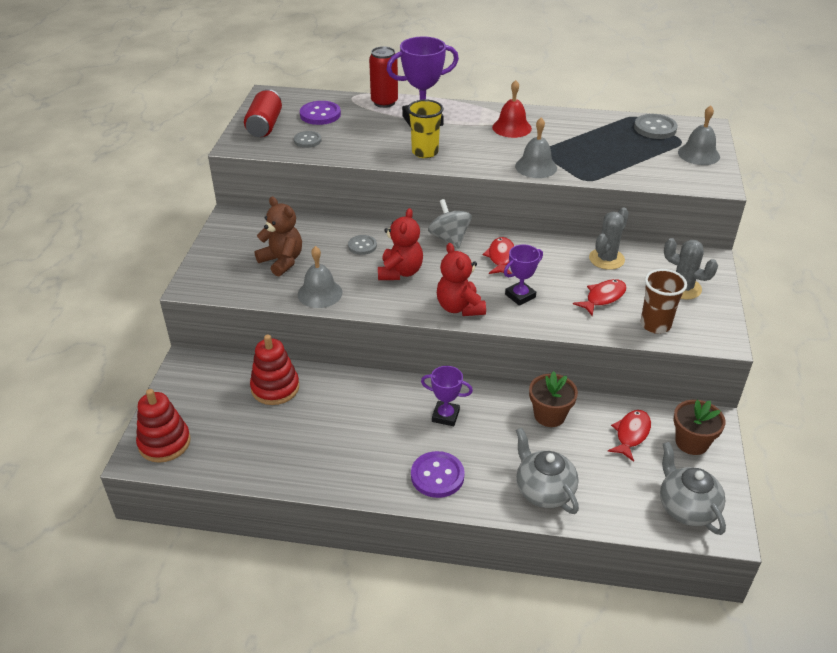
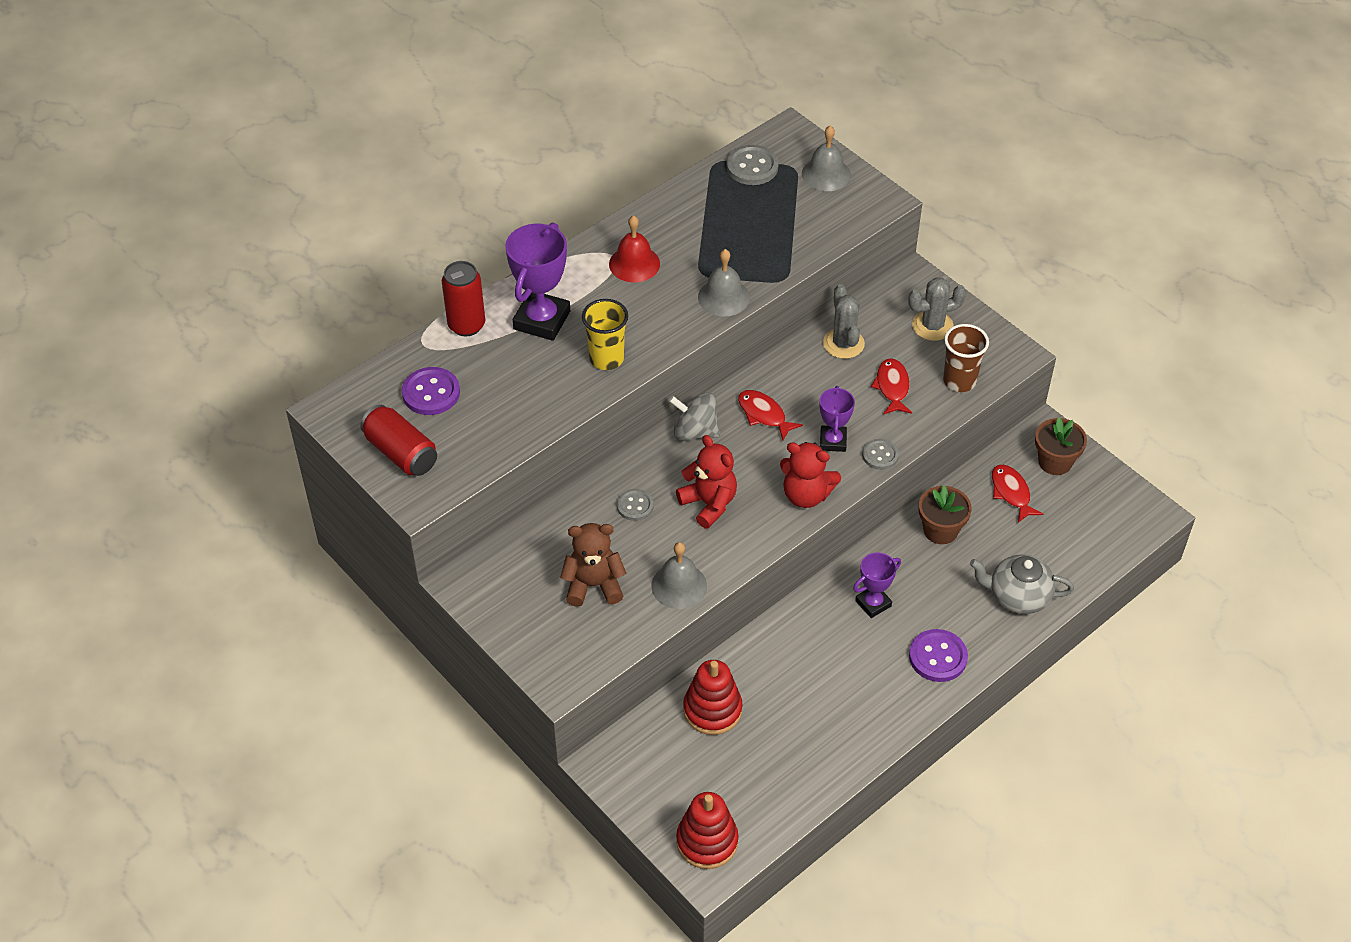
camera: 50 degrees left, 10 degrees up
(307, 140) = (476, 435): grey button -> grey button (880, 455)
(686, 508) = (1113, 520): grey teapot -> none

